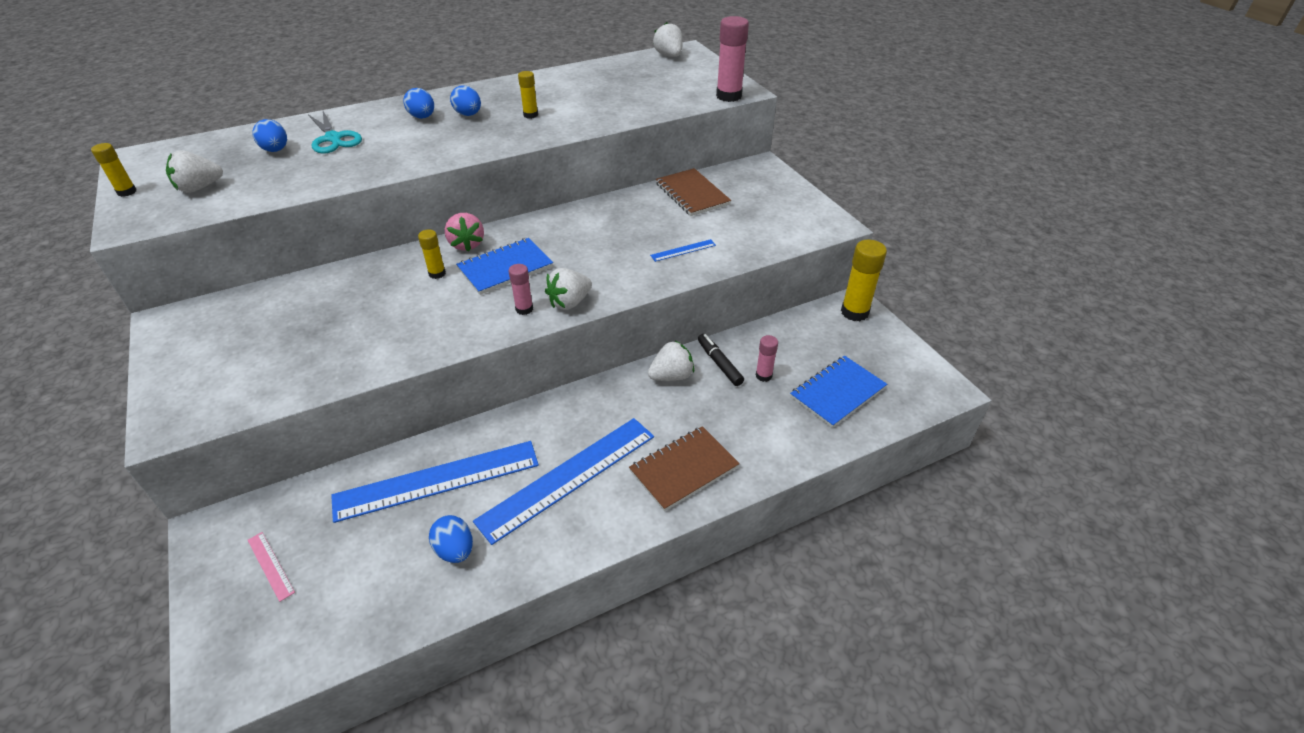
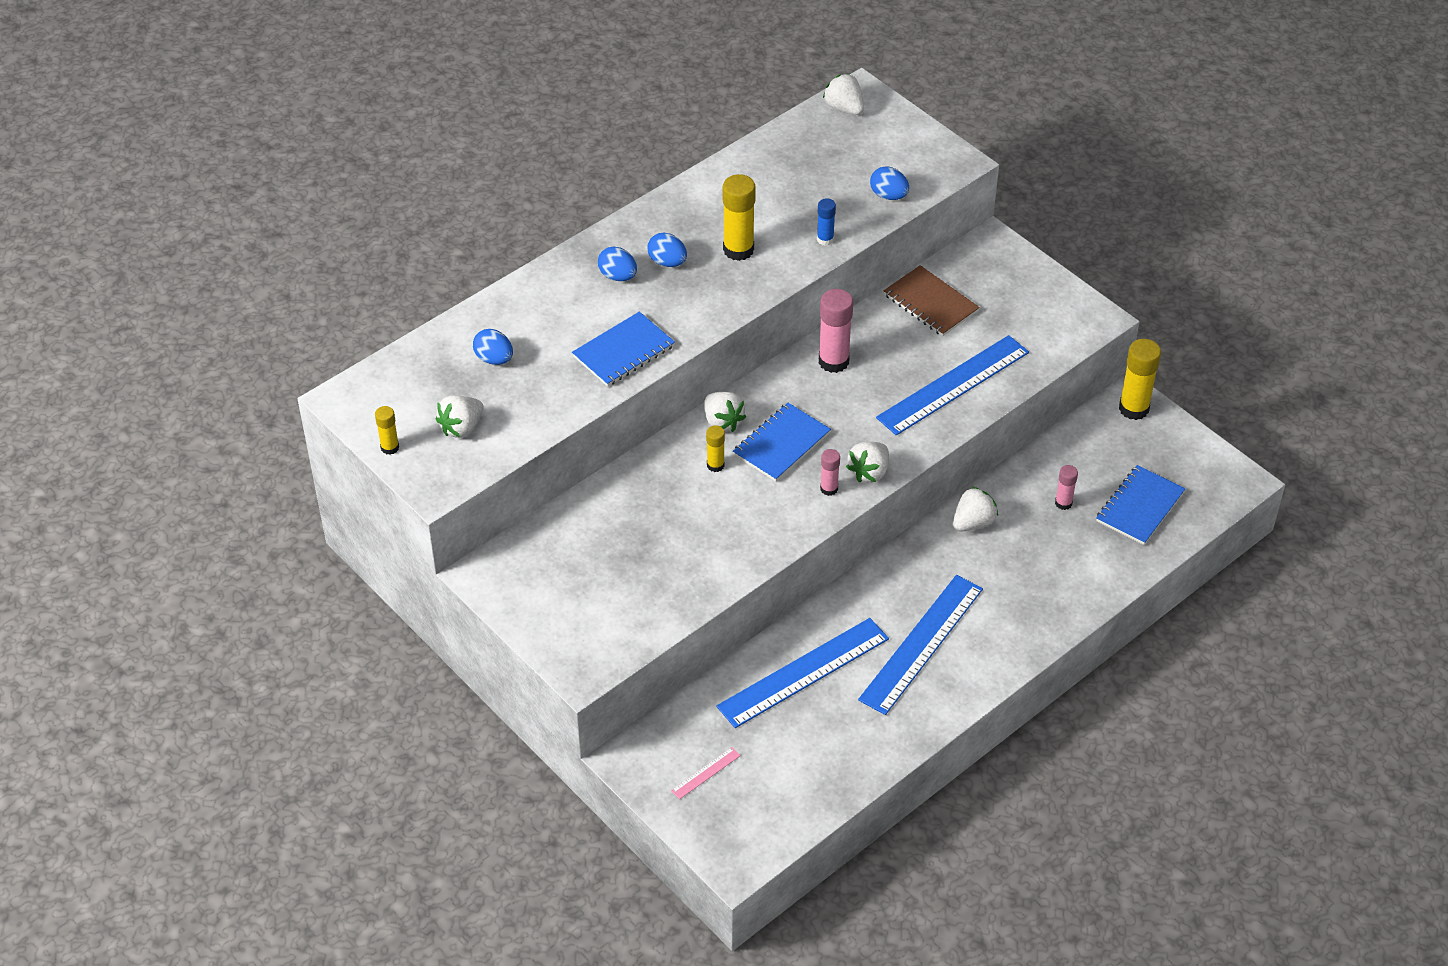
camera: 15 degrees left, 5 degrees up
(270, 565) = (706, 773): pink ruler -> pink ruler turned 75 degrees counterclockwise
(333, 139) = (543, 329): turquoise scissors -> none
(383, 160) = (623, 351): none -> blue notebook
(455, 550) = (856, 726): blue egg -> blue egg (888, 195)
(467, 244) = (722, 422): pink strawberry -> white strawberry
(530, 115) = (738, 250): yellow glue stick -> yellow glue stick, size x1.81
(605, 118) = (825, 239): none -> blue glue stick
(683, 250) = (953, 385): blue ruler -> blue ruler, size x2.46
(684, 469) = (1022, 614): brown notebook -> none
(719, 363) = (1015, 499): black marker -> none
(729, 96) = (946, 175): pink glue stick -> pink glue stick (833, 361)

